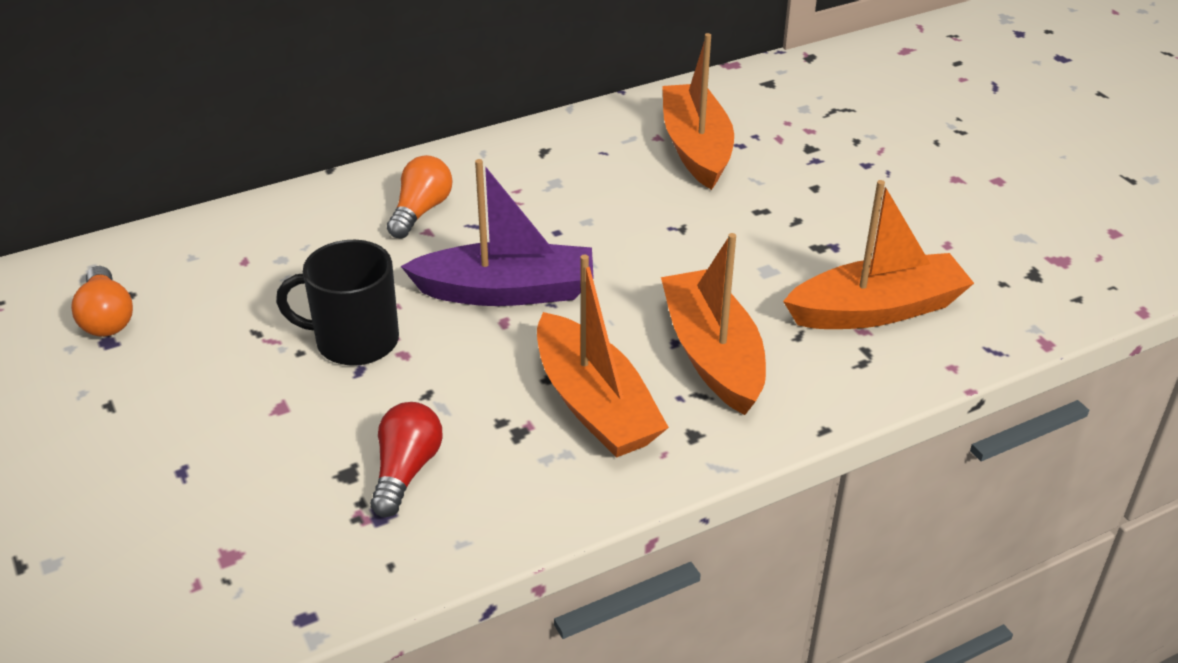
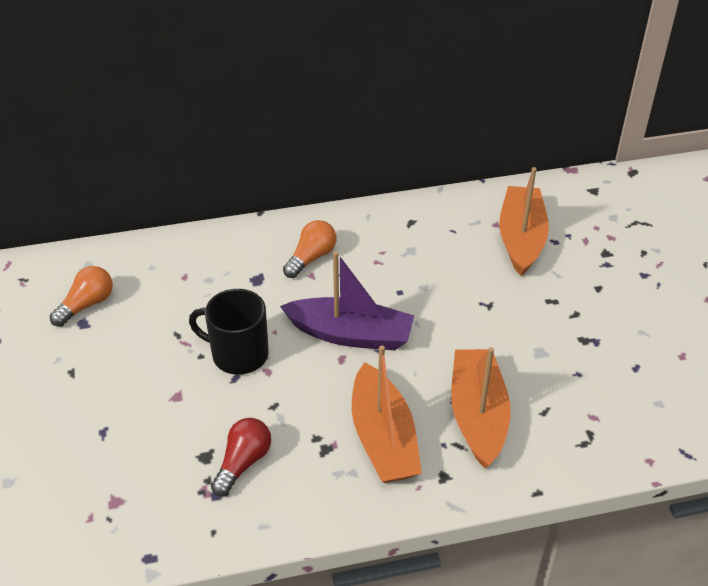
camera: 15 degrees right, 5 degrees up
(107, 318) = (87, 305): orange light bulb -> orange light bulb turned 135 degrees counterclockwise
(877, 310) = (610, 401): orange boat -> none

